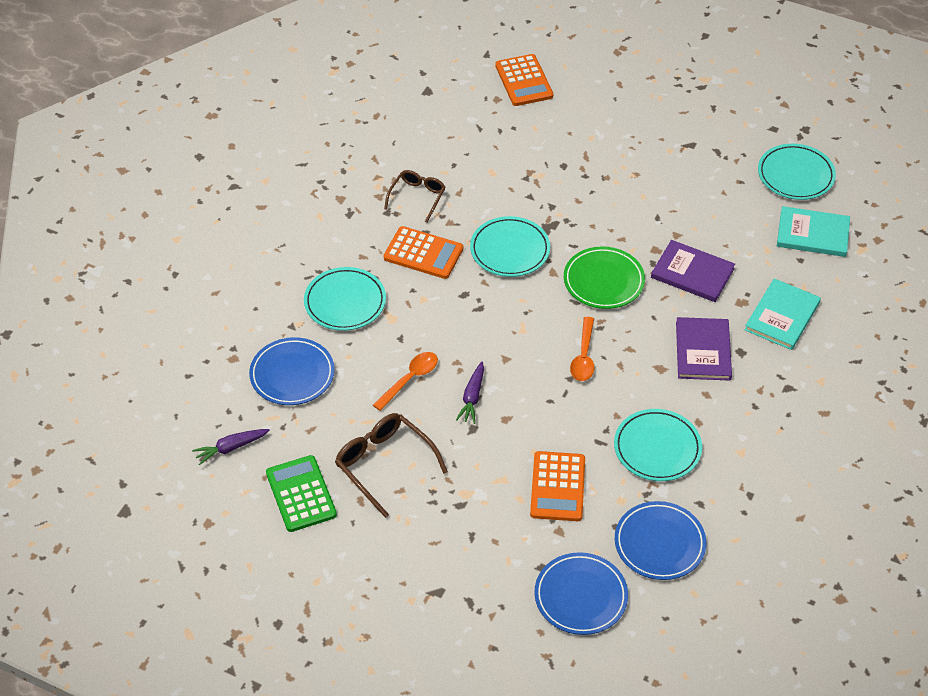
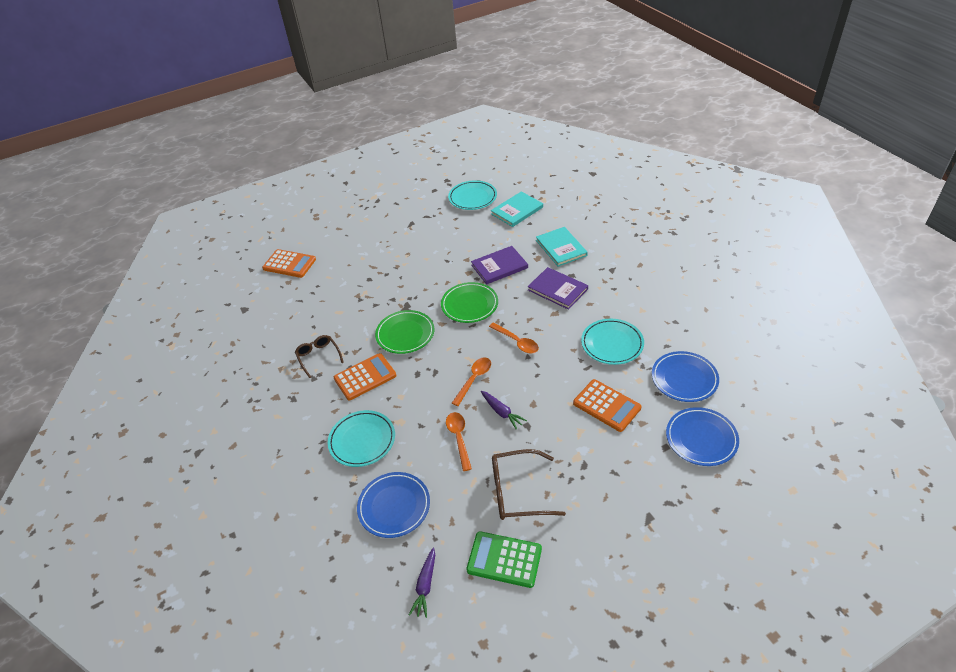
camera: 50 degrees left, 5 degrees down
(497, 348) = (474, 379): none -> orange spoon
(510, 250) = (405, 334): turquoise plate -> green plate

